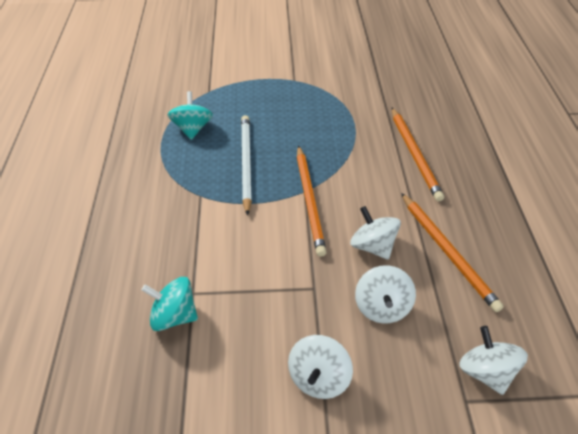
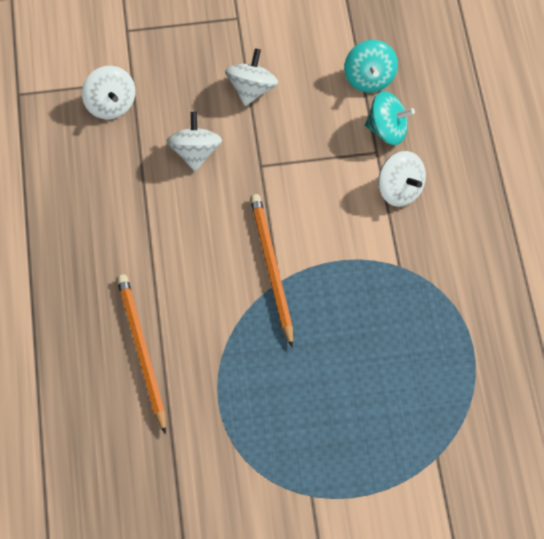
camera: 175 degrees right, 15 degrees up
(192, 129) = (439, 375): turquoise spinning top -> turquoise spinning top (369, 78)
(246, 163) = (355, 320): white pencil -> none
(372, 246) = (201, 215): white spinning top -> white spinning top (400, 189)
(447, 252) = (123, 214): orange pencil -> none

